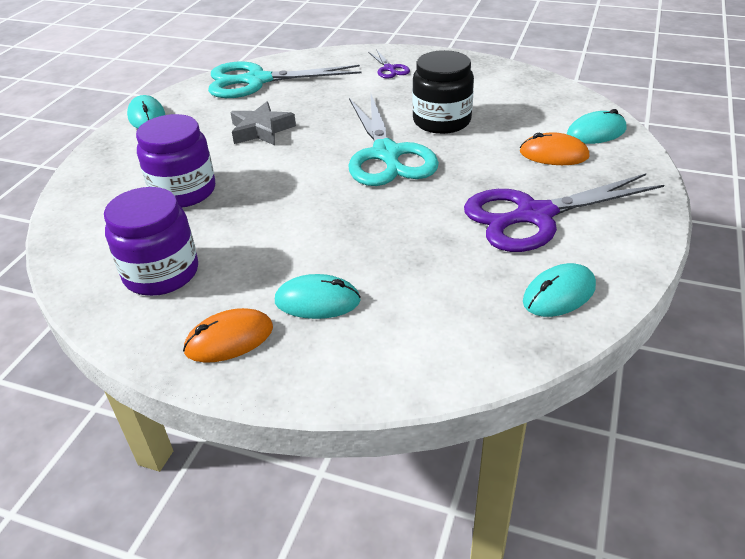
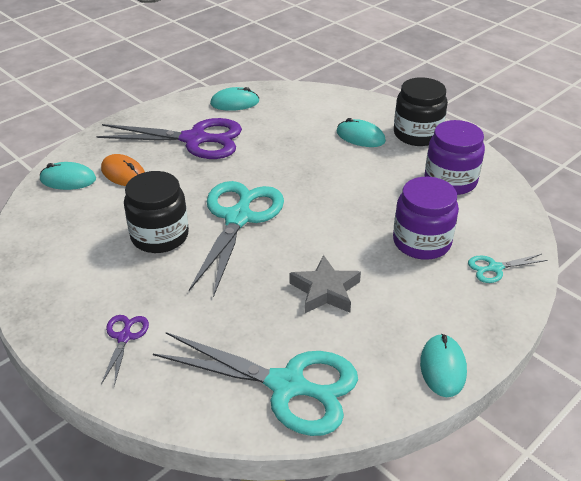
camera: 155 degrees left, 0 degrees up
(101, 191) = (495, 268): none -> turquoise scissors
(229, 339) = (417, 134): orange mouse -> black jar

